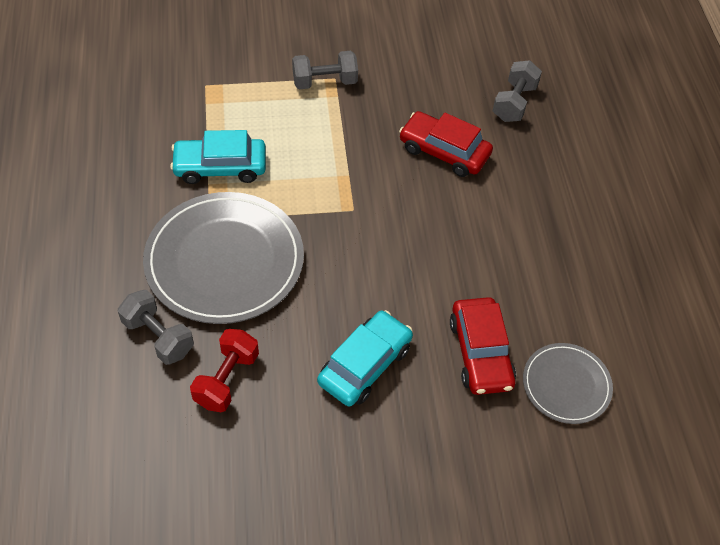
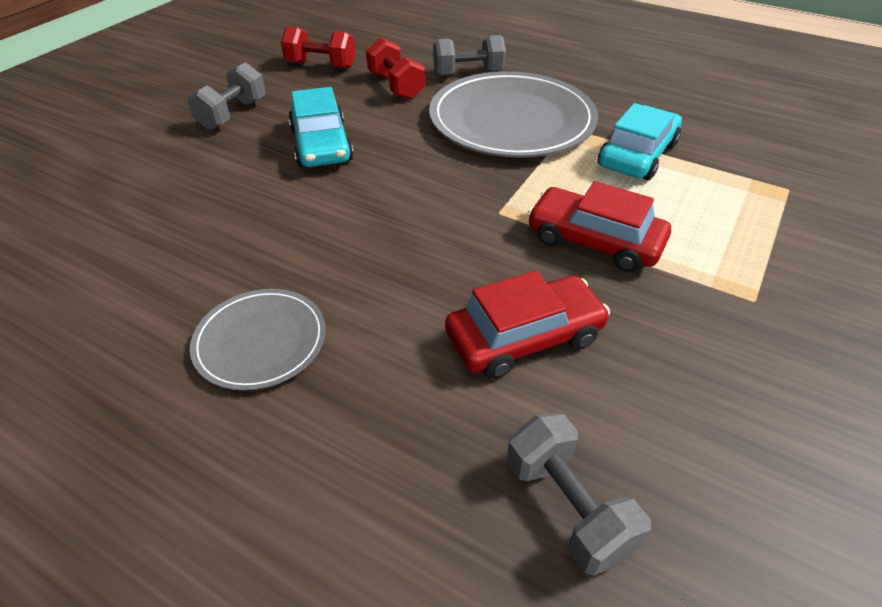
camera: 130 degrees right, 10 degrees down
(231, 480) = (321, 65): none -> red dumbbell
(324, 82) = (750, 287): grey dumbbell -> grey dumbbell (233, 114)
(480, 353) = (237, 210): red car -> red car (594, 241)
(566, 385) = (126, 246): grey plate -> grey plate (260, 341)

